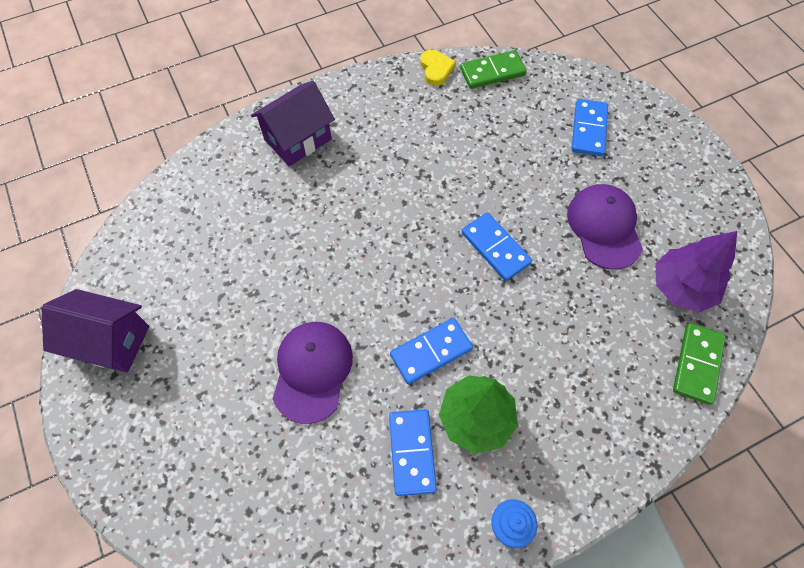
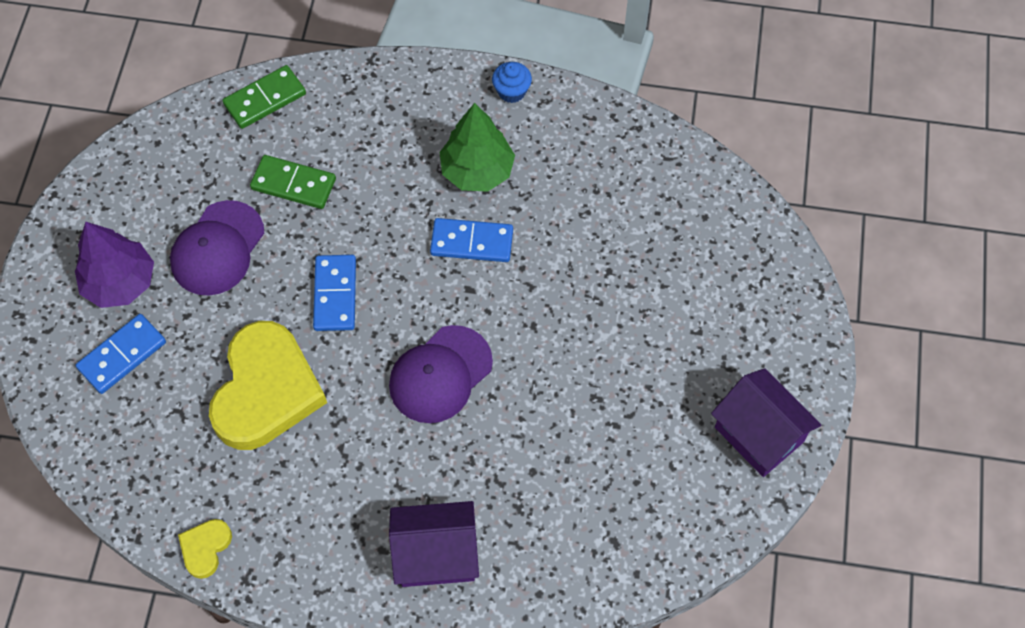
camera: 145 degrees left, 0 degrees up
(312, 371) = (586, 290): purple cap -> purple cap (440, 374)
(411, 452) = (548, 179): blue domino -> none
(482, 163) = (266, 390): none -> yellow heart
(492, 72) = (146, 499): green domino -> green domino (293, 184)
(681, 287) = (210, 158): purple tree -> purple tree (120, 282)

